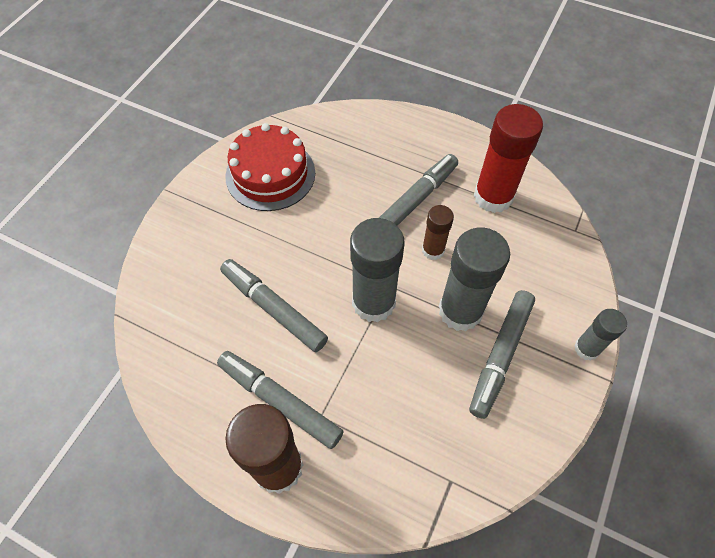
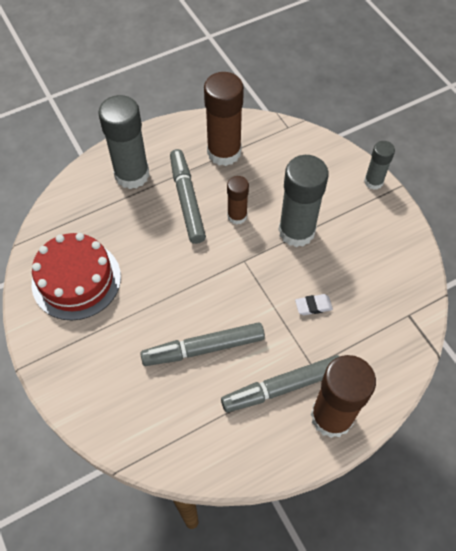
camera: 55 degrees left, 0 degrees up
(373, 302) = (249, 279): grey glue stick -> grey glue stick (132, 175)
(388, 377) = (313, 306): none -> white eraser
(493, 196) = (224, 152): red glue stick -> brown glue stick
(500, 355) = (345, 230): grey marker -> none

